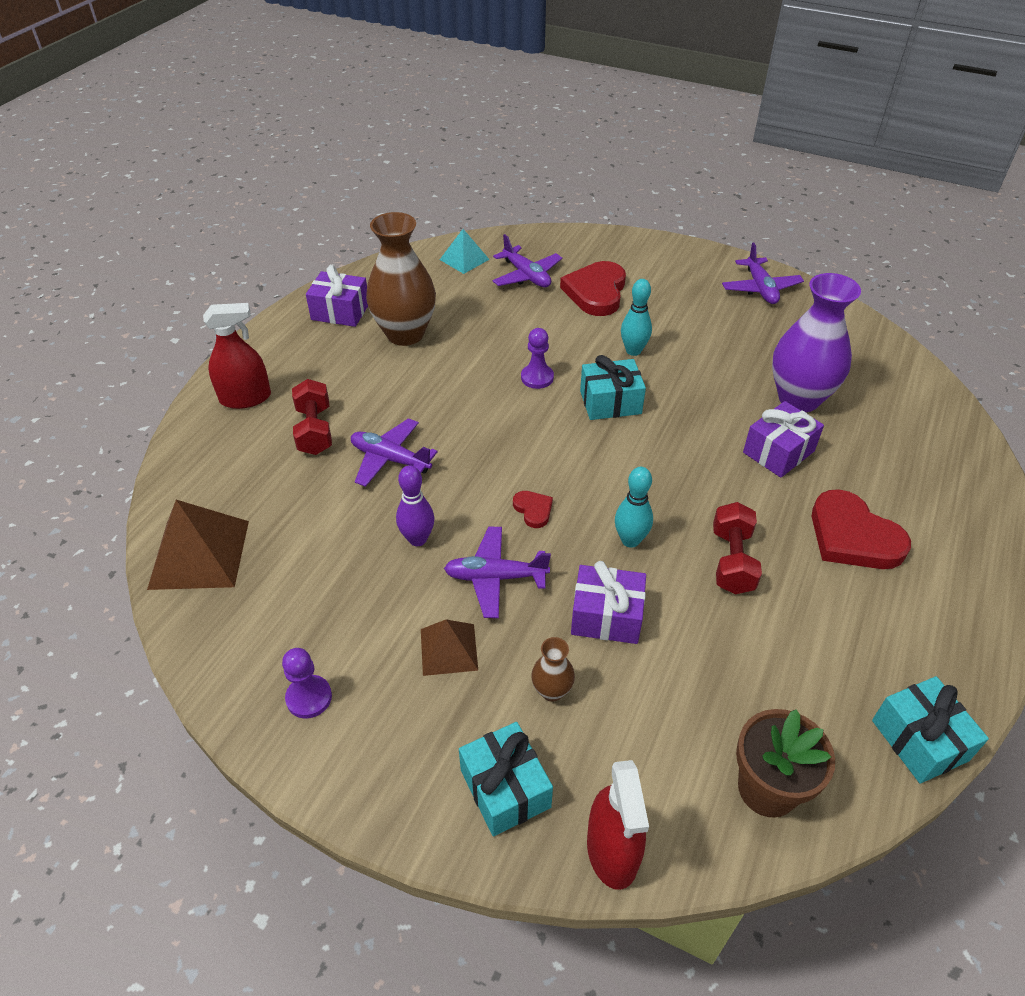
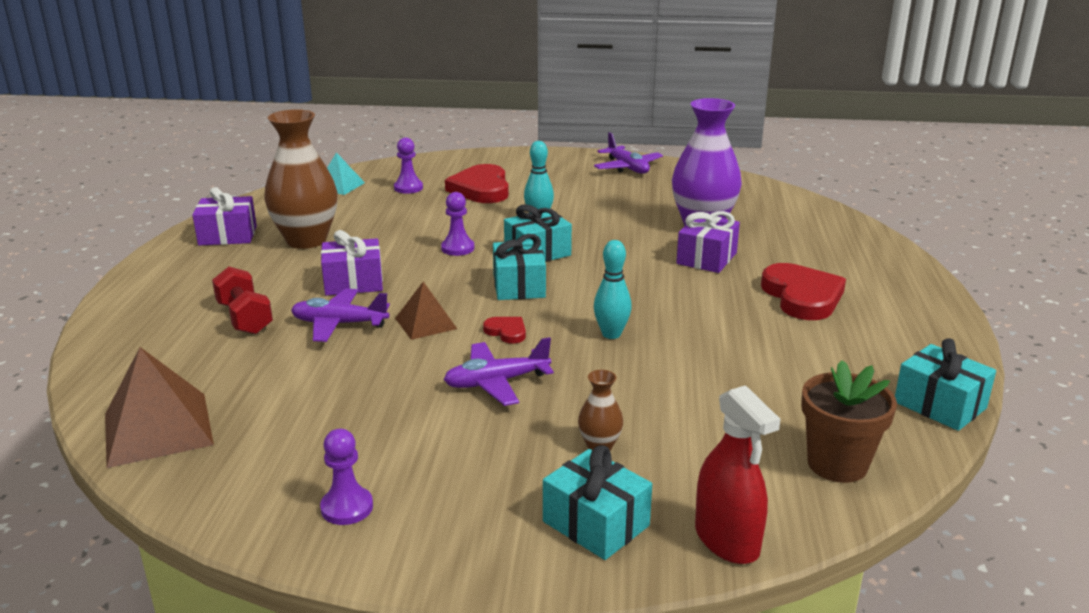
camera: 20 degrees left, 20 degrees down
(245, 398) = (152, 309): red spray bottle -> none
(417, 539) = (400, 372): purple bowling pin -> none
(448, 649) = (478, 440): brown pyramid -> brown pyramid (425, 323)
(526, 276) = (408, 188): purple plane -> purple pawn
(572, 447) = (519, 286): none -> turquoise gift
(606, 616) = (620, 386): purple gift -> purple gift (353, 283)
(732, 561) = (711, 330): red dumbbell -> none
(853, 536) = (802, 296): red heart -> red heart turned 135 degrees counterclockwise

